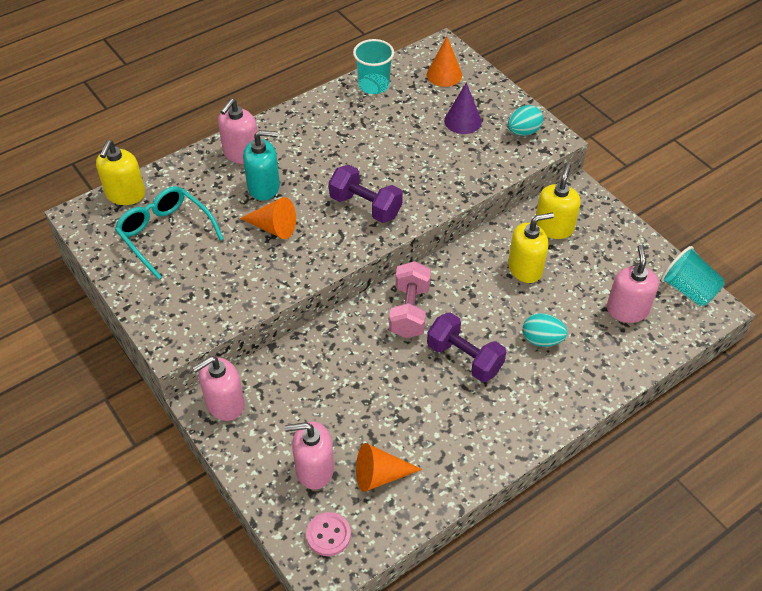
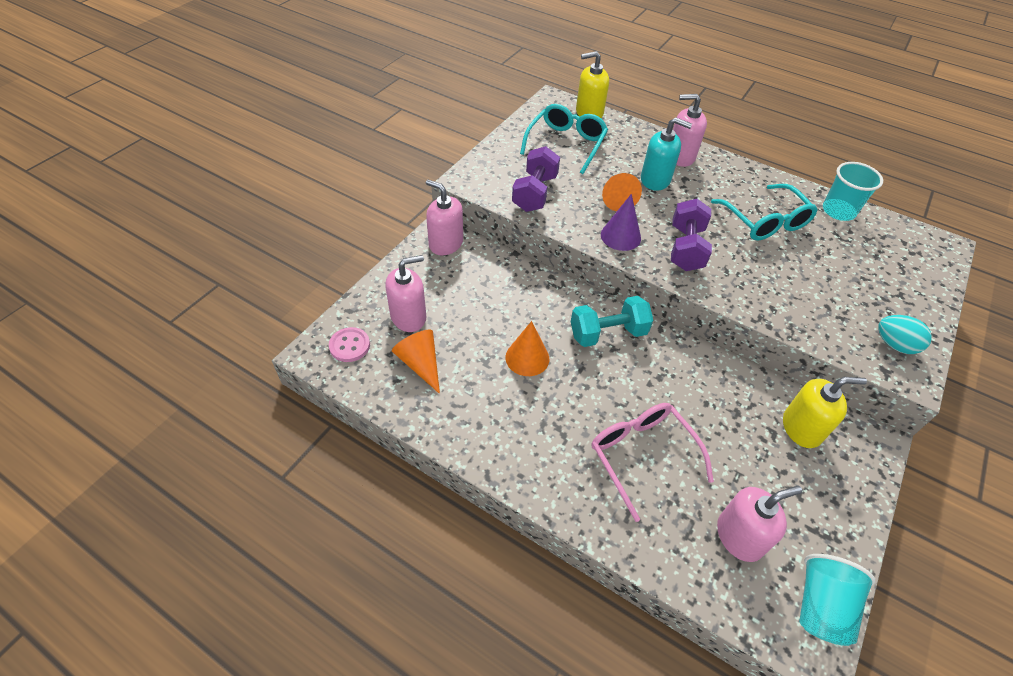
camera: 65 degrees right, 0 degrees up
(264, 187) = (655, 180): turquoise soap dispenser -> turquoise soap dispenser turned 45 degrees counterclockwise
(314, 469) = (408, 317): pink soap dispenser -> pink soap dispenser turned 90 degrees clockwise
(360, 137) = (765, 221): none -> turquoise glasses
(409, 311) = (607, 333): pink dumbbell -> turquoise dumbbell
(444, 75) = (907, 257): orange cone -> orange cone (527, 358)
(462, 121) = (859, 289): purple cone -> purple cone (620, 236)
(464, 358) = (579, 392): purple dumbbell -> purple dumbbell (534, 193)
(525, 268) = (725, 415): yellow soap dispenser -> none
(542, 340) = (642, 456): turquoise egg -> pink glasses

